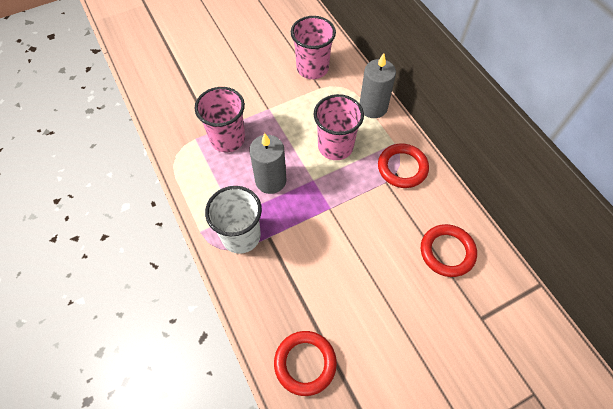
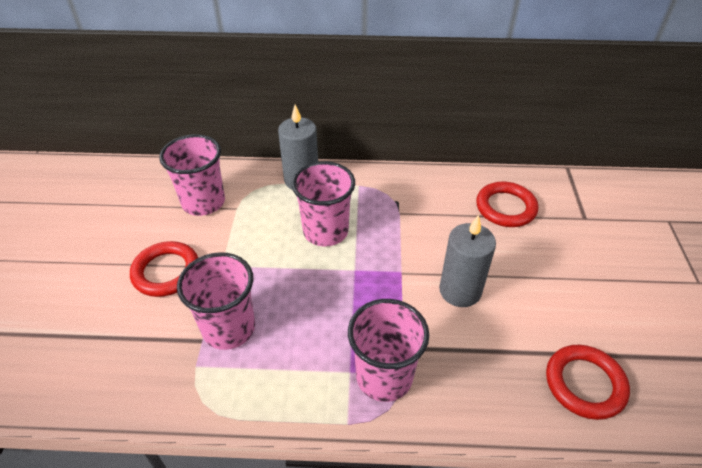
camera: 60 degrees left, 15 degrees down
(241, 236) = (384, 377): white cup -> pink cup
(270, 180) = (326, 310): grey candle -> grey candle (460, 291)
(402, 168) = (391, 193): red ring -> red ring (166, 272)

